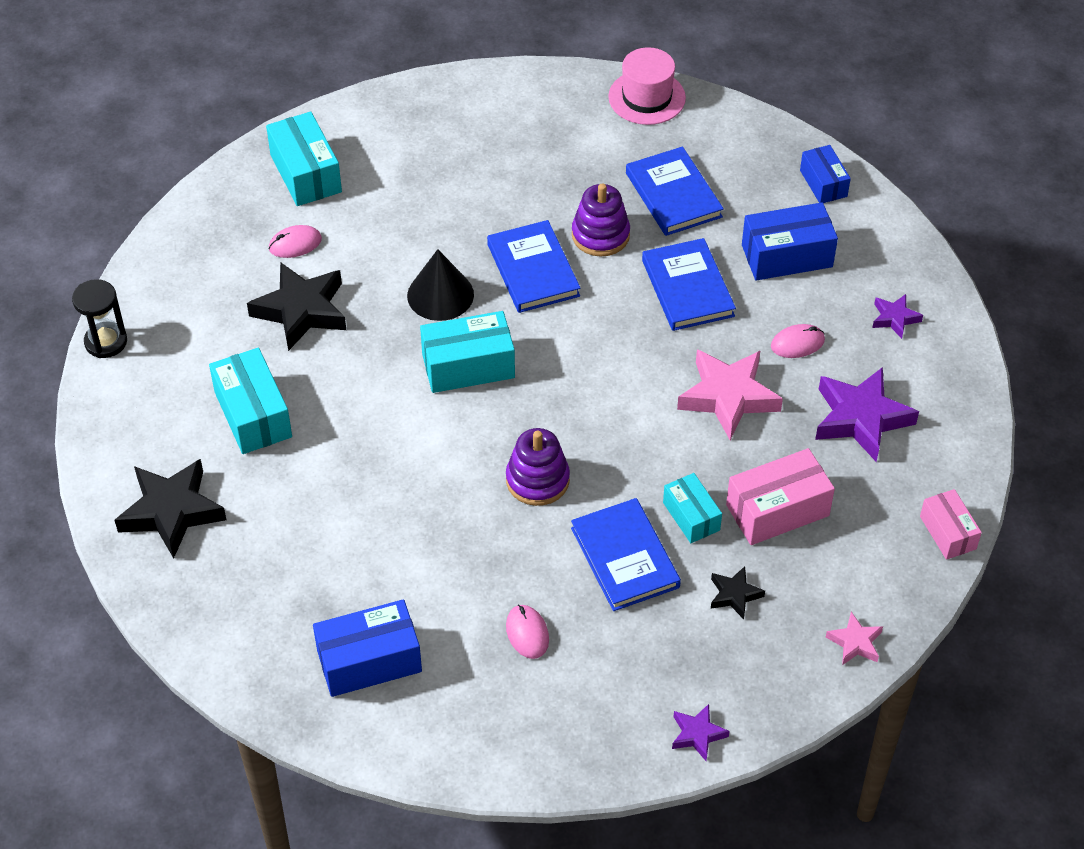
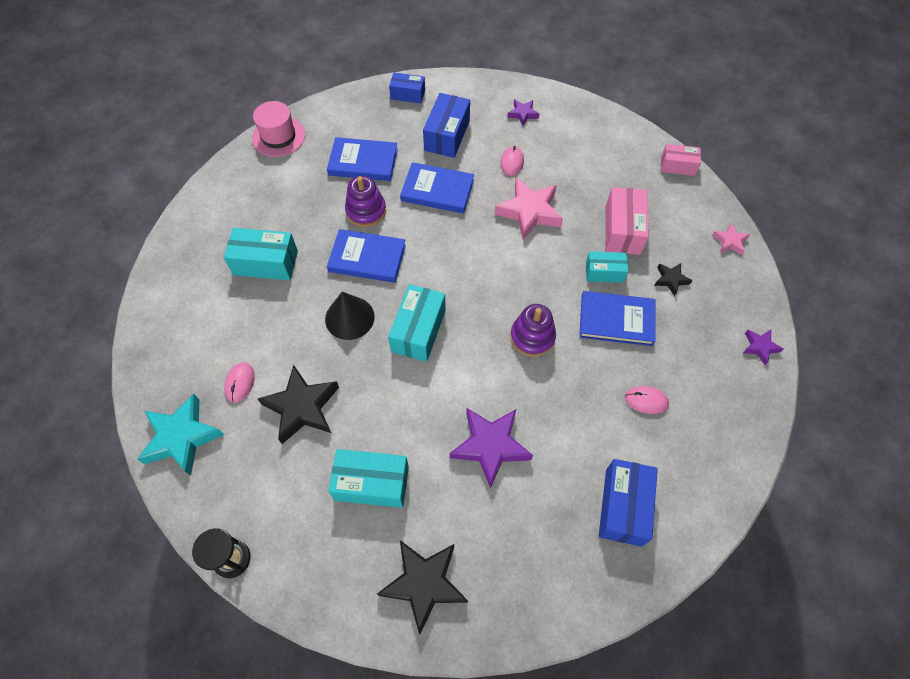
camera: 60 degrees left, 10 degrees up
(205, 232) = (182, 437): none -> turquoise star
(306, 173) = (182, 346): turquoise box -> turquoise box (265, 263)
(861, 418) = (581, 162): purple star -> purple star (490, 446)

